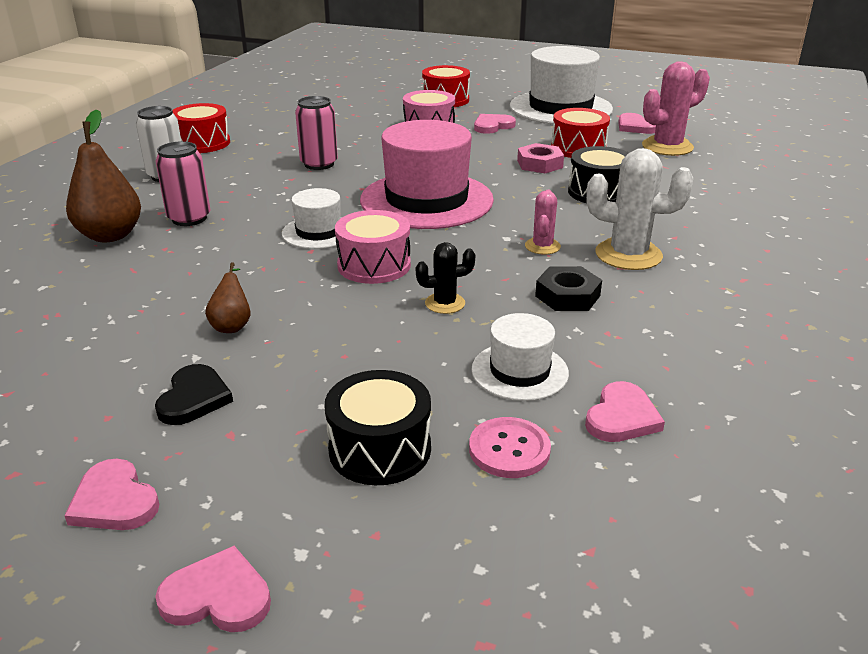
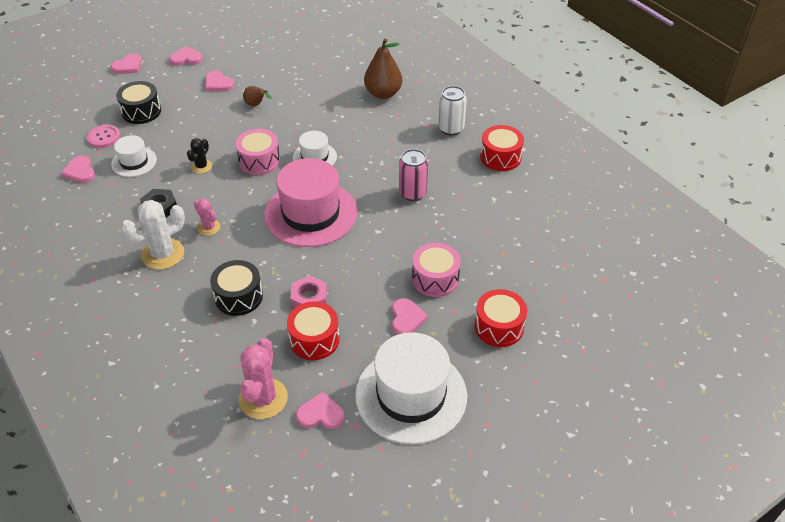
camera: 125 degrees right, 15 degrees up
(189, 218) = (378, 121): pink can -> none
(194, 398) = (218, 83): black heart -> pink heart

